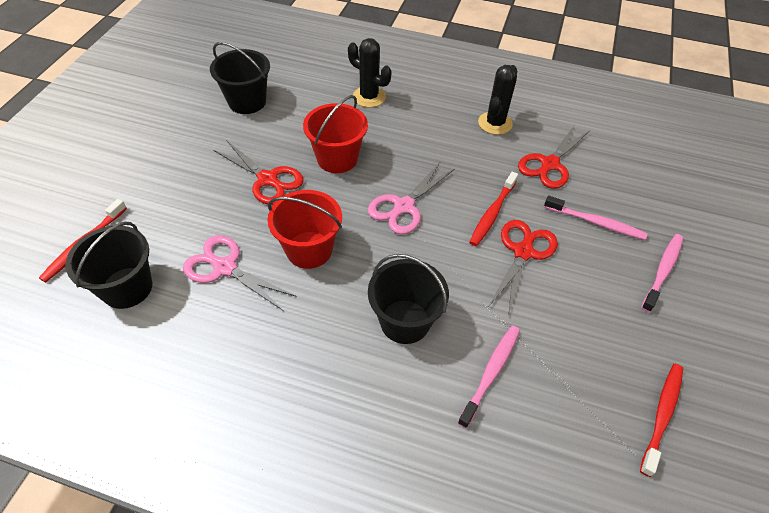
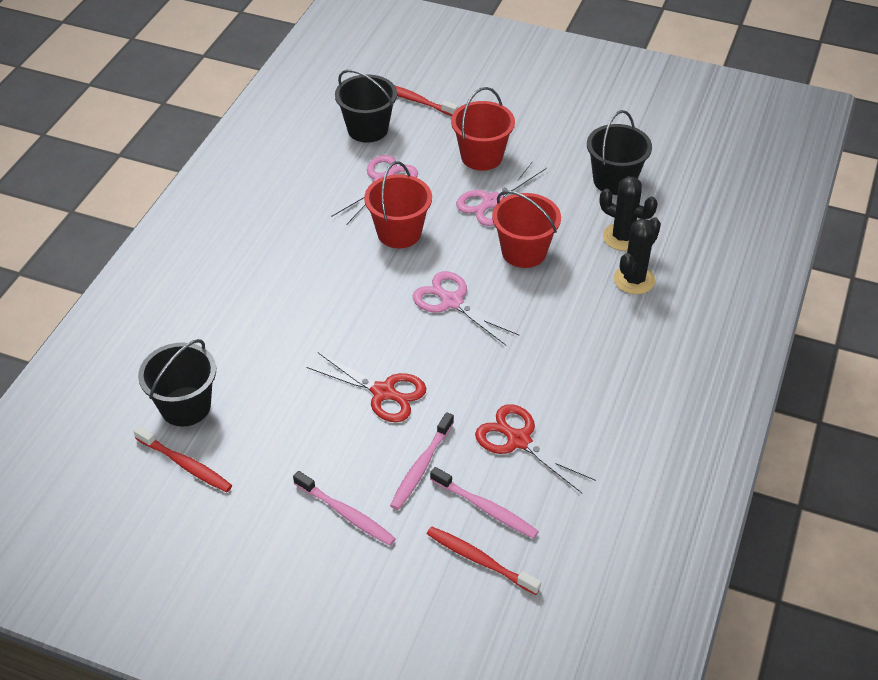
camera: 95 degrees right, 5 degrees down
(198, 187) = (481, 157): none -> red bucket
(268, 179) = (492, 202): red scissors -> pink scissors
(405, 321) = (311, 295): black bucket -> black bucket (185, 406)
(491, 373) = (250, 348): pink toothbrush -> pink toothbrush (485, 508)
(492, 213) = (439, 374): red toothbrush -> red toothbrush (479, 560)
(495, 123) = (593, 396): black cactus -> black cactus (622, 237)

